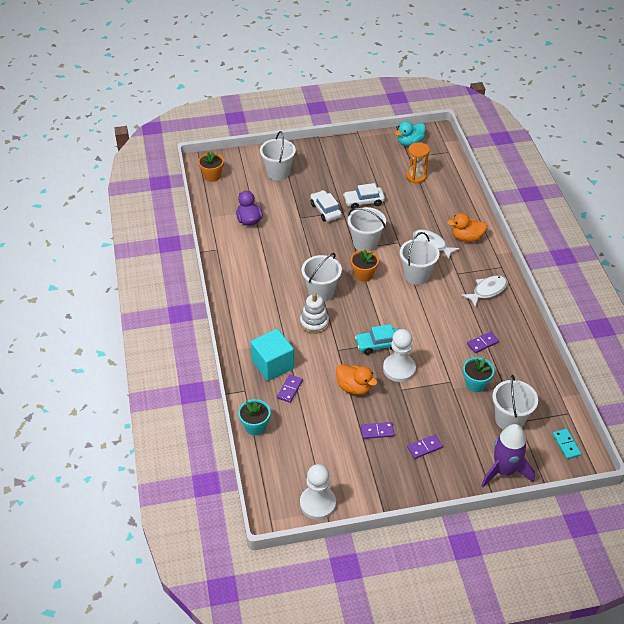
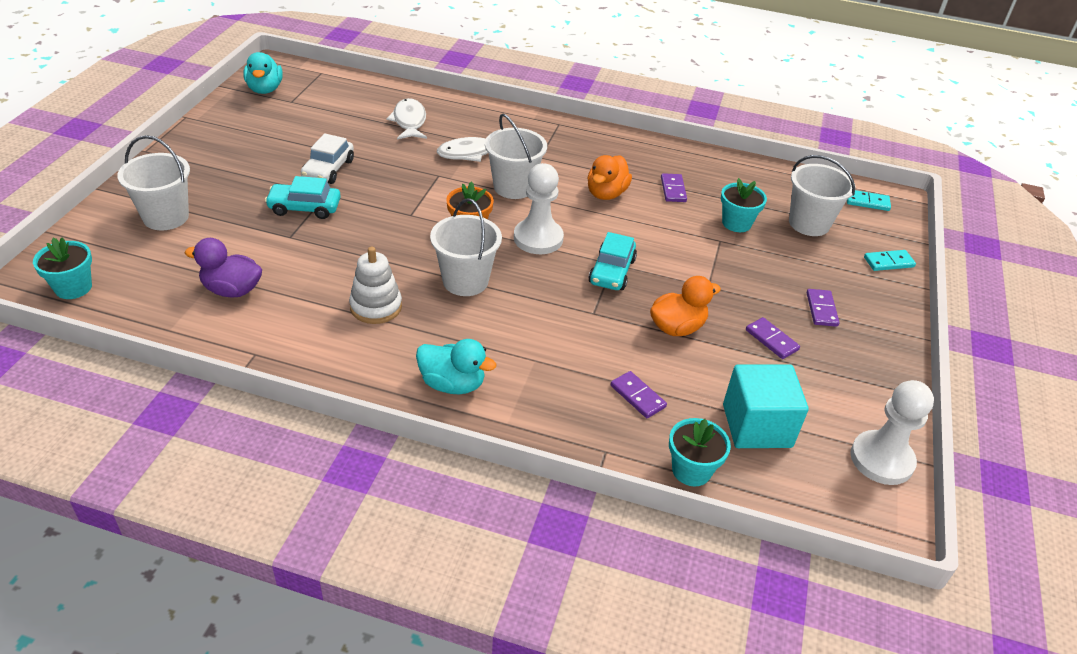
camera: 65 degrees left, 5 degrees down
(212, 176) = (73, 287): orange flower pot -> turquoise flower pot
(247, 320) = (452, 384): none -> turquoise duck
(273, 364) = (573, 394): turquoise cube -> turquoise cube (757, 426)
(314, 323) = (521, 313): white stacking toy -> white stacking toy (376, 307)
(325, 210) = (304, 208): white car -> turquoise car
(365, 243) = (410, 202): white bucket -> none
(377, 431) = (771, 340): purple domino -> purple domino turned 60 degrees counterclockwise
(399, 369) = (670, 272): white pawn -> white pawn (538, 238)
(416, 176) = (334, 112): orange hourglass -> none
(466, 237) = (485, 125): orange duck -> orange duck (606, 193)
(487, 290) = (589, 149): white fish -> white fish (409, 121)
(504, 471) = (888, 262): purple rocket -> turquoise domino

